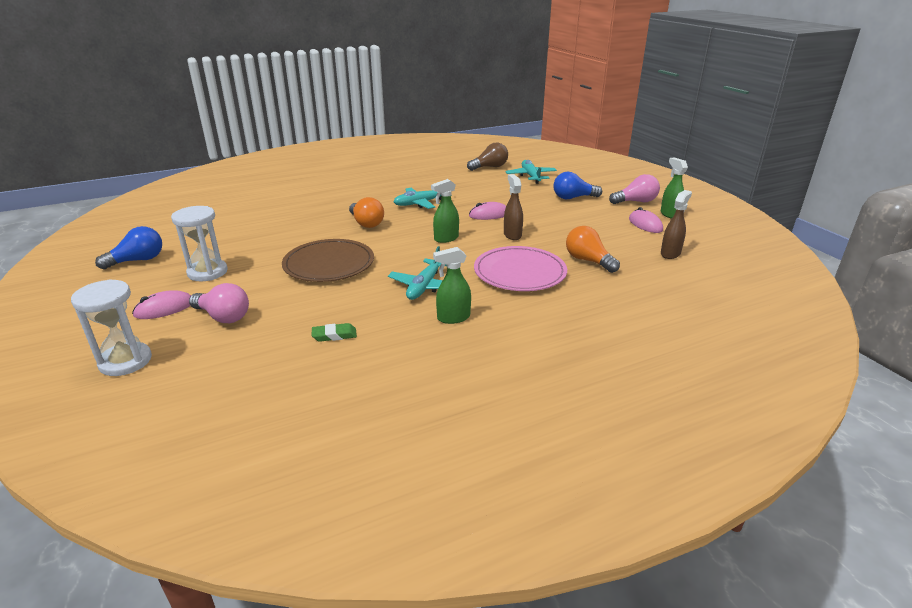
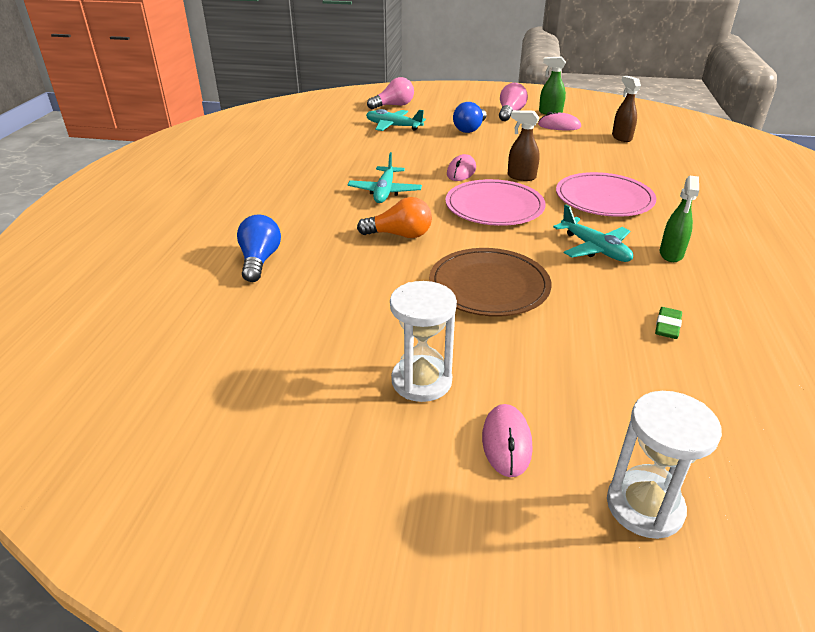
camera: 55 degrees left, 5 degrees up
(138, 260) = (304, 444): blue light bulb -> blue light bulb (260, 260)
(223, 317) = (570, 394): pink light bulb -> pink light bulb (394, 106)
(446, 238) = (494, 207): green spray bottle -> pink plate
(490, 167) = (338, 133): brown light bulb -> none
(588, 261) = (606, 167): orange light bulb -> none

